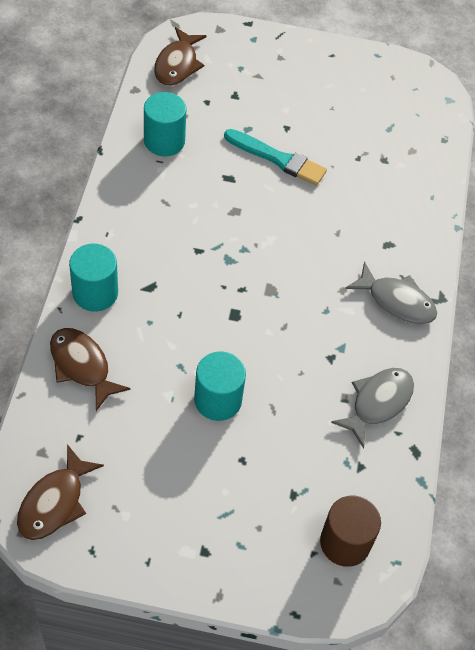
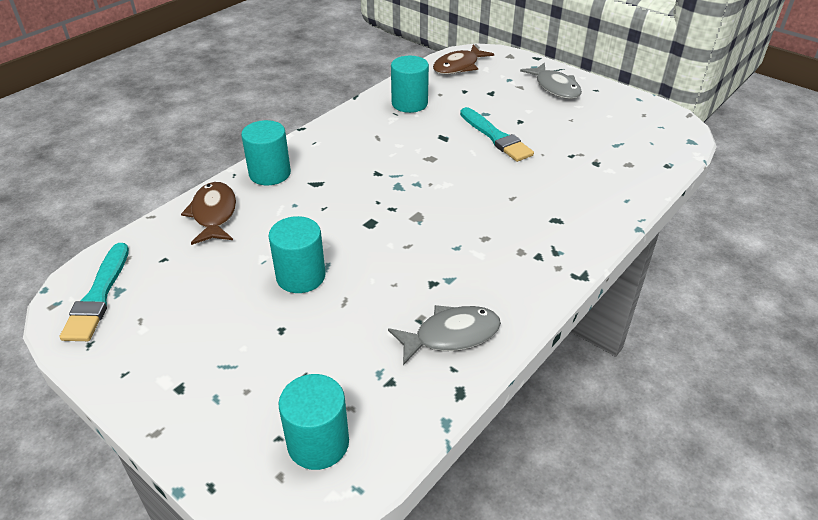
camera: 35 degrees right, 15 degrees down
(55, 502) = (98, 296): brown fish -> turquoise brush
(345, 542) = (318, 443): brown cylinder -> turquoise cylinder
(396, 301) = (533, 263): grey fish -> grey fish (555, 87)

